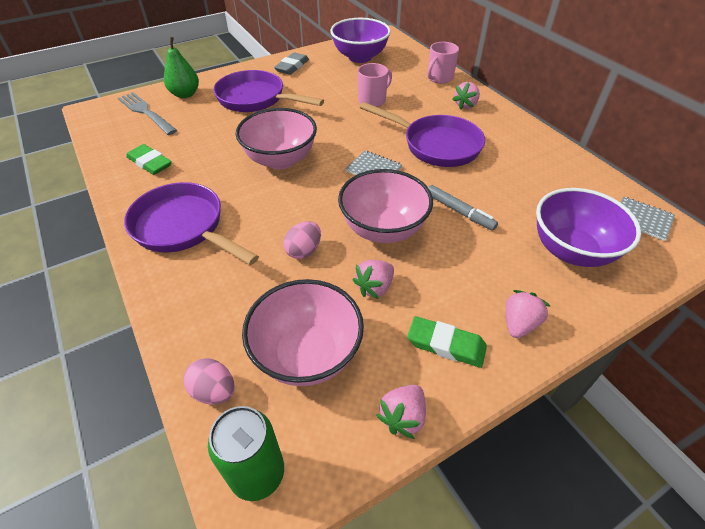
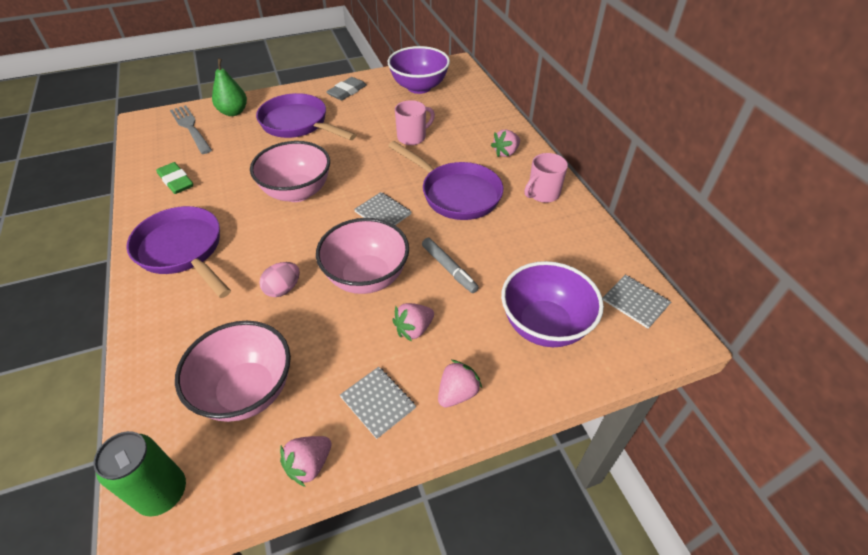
camera: 10 degrees right, 0 degrees up
(214, 391) = (153, 412): pink egg -> none
(374, 287) = (334, 335): pink strawberry -> pink strawberry (414, 329)
(439, 78) = (491, 119): pink mug -> pink mug (542, 194)
(446, 345) = (378, 402): green eraser -> grey notebook

